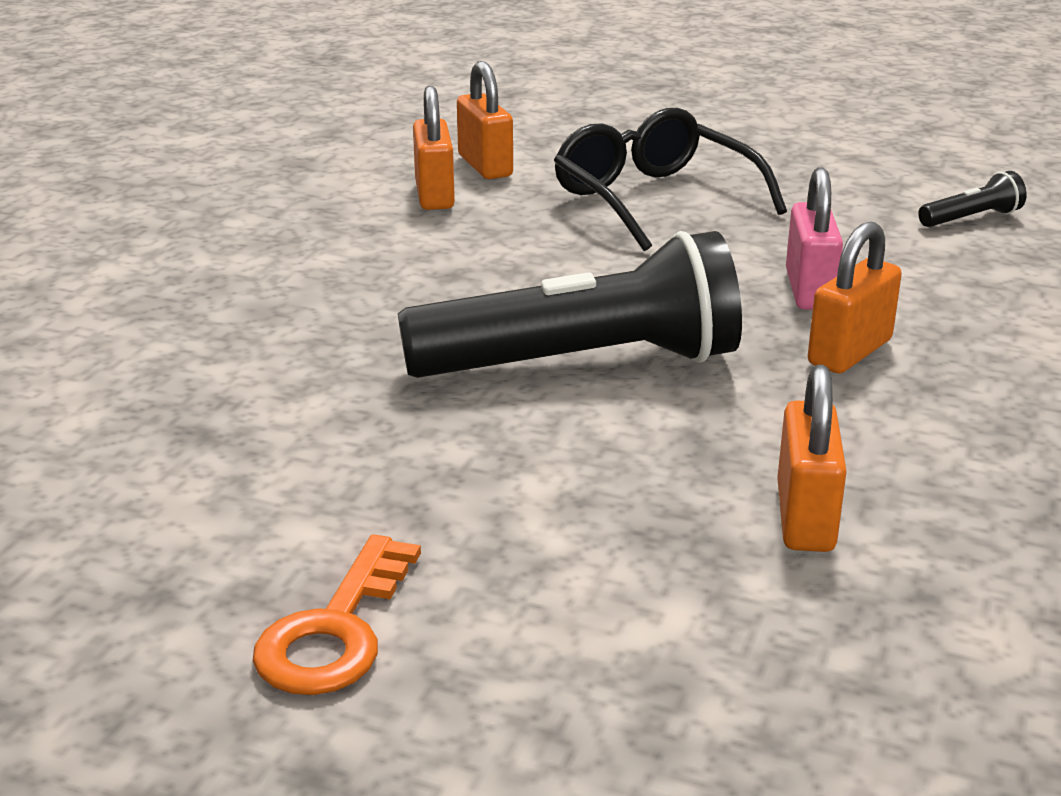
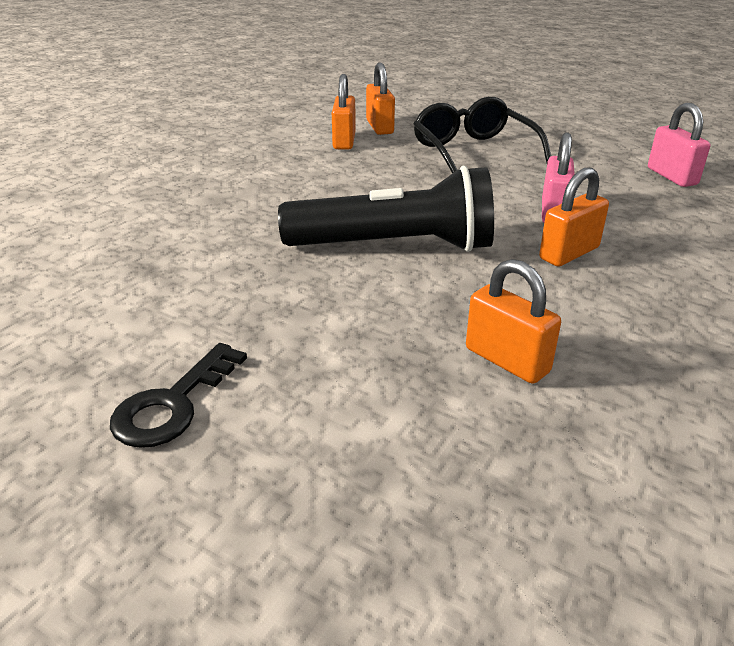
camera: 10 degrees right, 5 degrees up
(335, 630) = (173, 404): orange key -> black key
(805, 517) = (506, 360): orange padlock -> orange padlock turned 60 degrees counterclockwise
(971, 218) = (672, 176): black flashlight -> pink padlock

